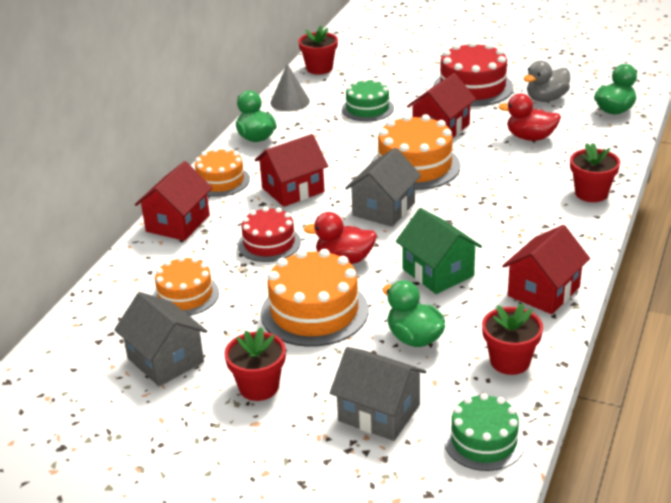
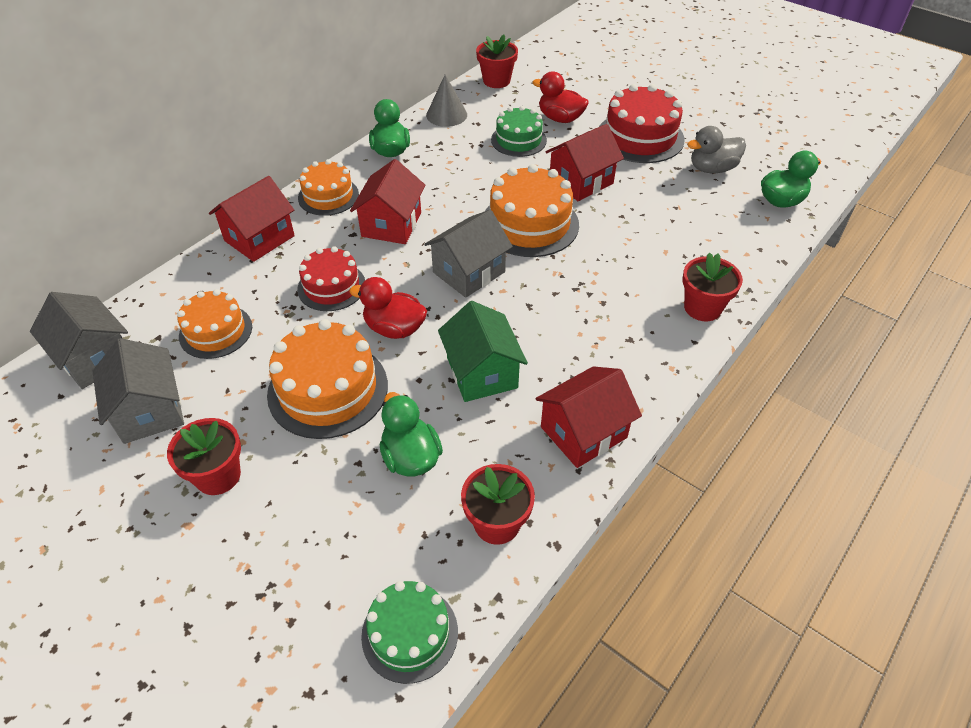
camera: 15 degrees right, 15 degrees up
(293, 190) = (391, 224): red house -> red house turned 60 degrees counterclockwise
(379, 413) = (319, 553): grey house -> grey house (95, 358)
(530, 137) = (670, 215): red duck -> red duck (560, 118)

